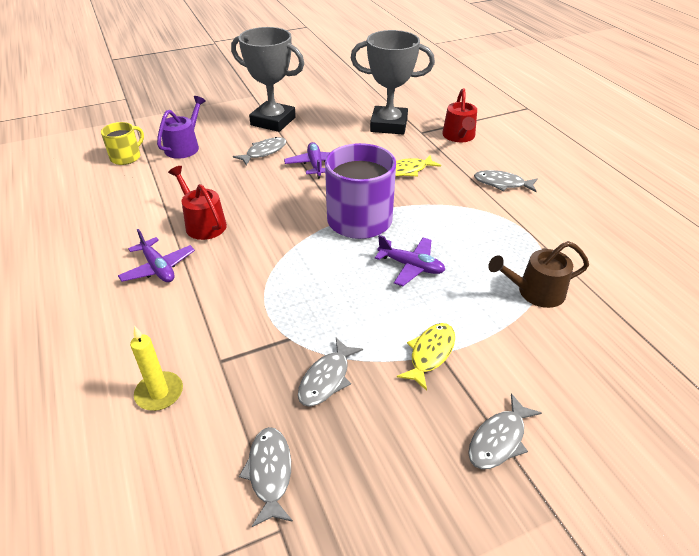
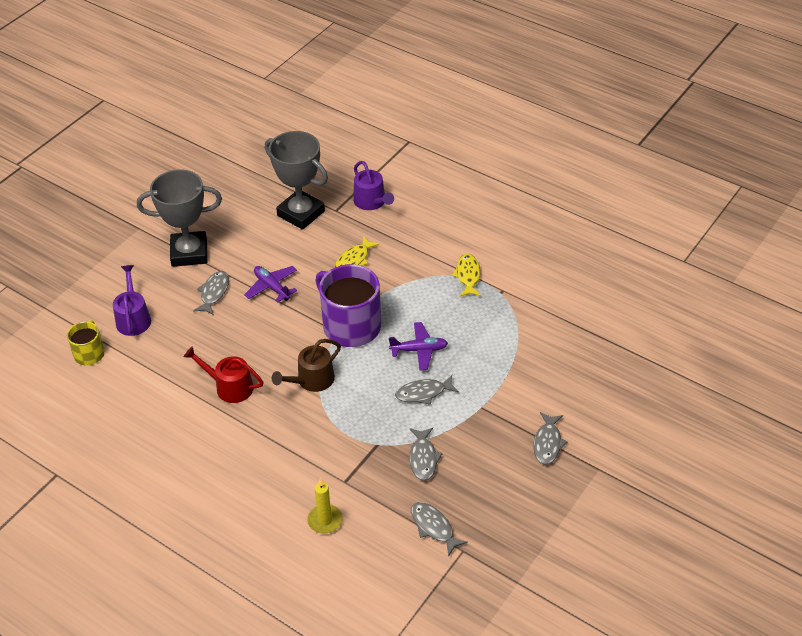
camera: 30 degrees left, 5 degrees up
(158, 268) = (232, 440): purple plane -> none
(389, 125) = (301, 213): grey trophy -> grey trophy turned 60 degrees clockwise
(430, 354) = (475, 410): yellow fish -> yellow fish (468, 276)
(459, 136) = (371, 202): red watering can -> purple watering can
(502, 183) = (437, 241): grey fish -> grey fish (423, 393)
(535, 292) = (515, 332): brown watering can -> brown watering can (312, 380)

